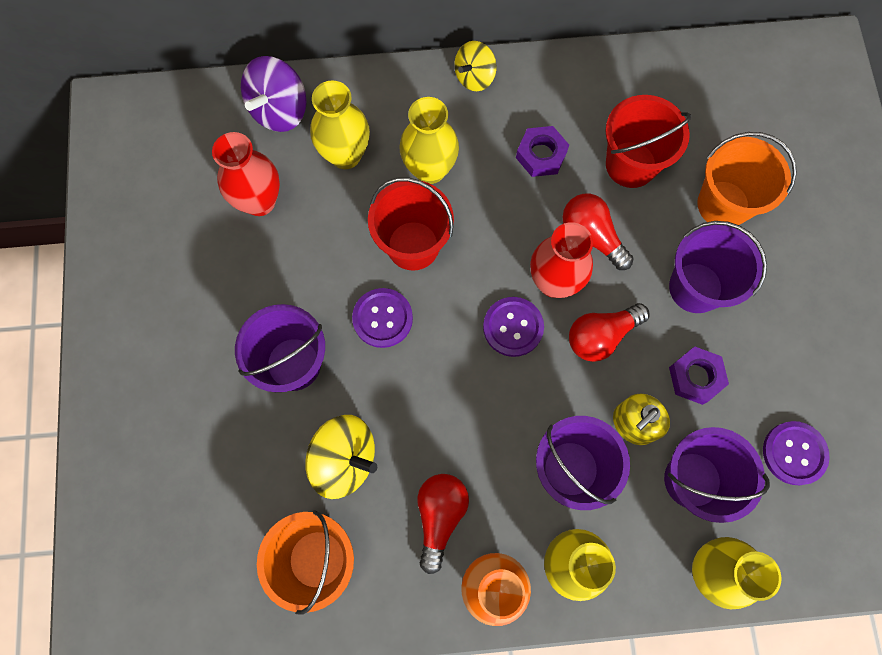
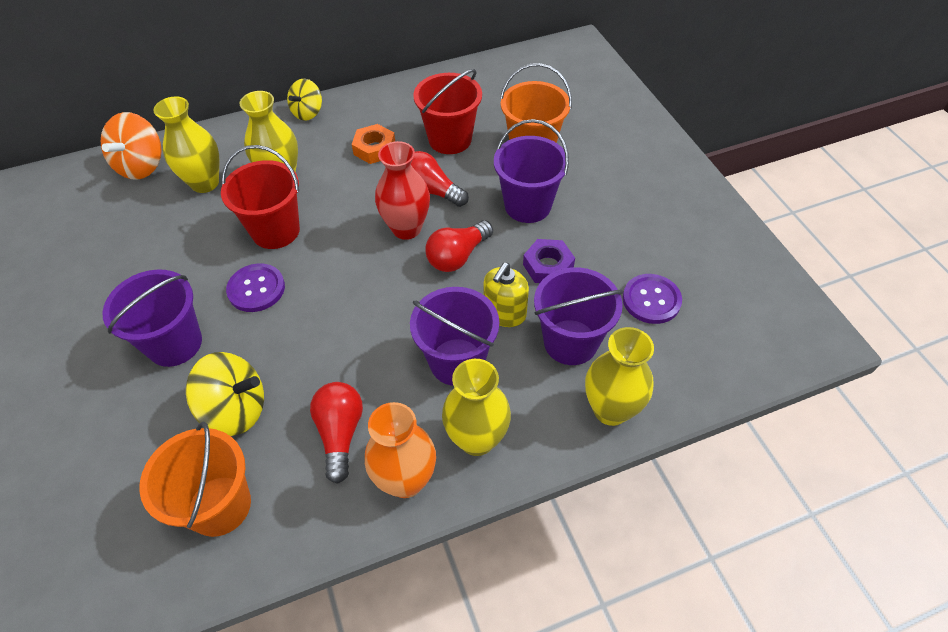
camera: 15 degrees left, 20 degrees down
(259, 201) = (129, 230): red vase -> none
(279, 110) = (142, 166): purple spinning top -> orange spinning top
(513, 327) = (378, 268): purple button -> none
(541, 155) = (374, 149): purple nut -> orange nut

